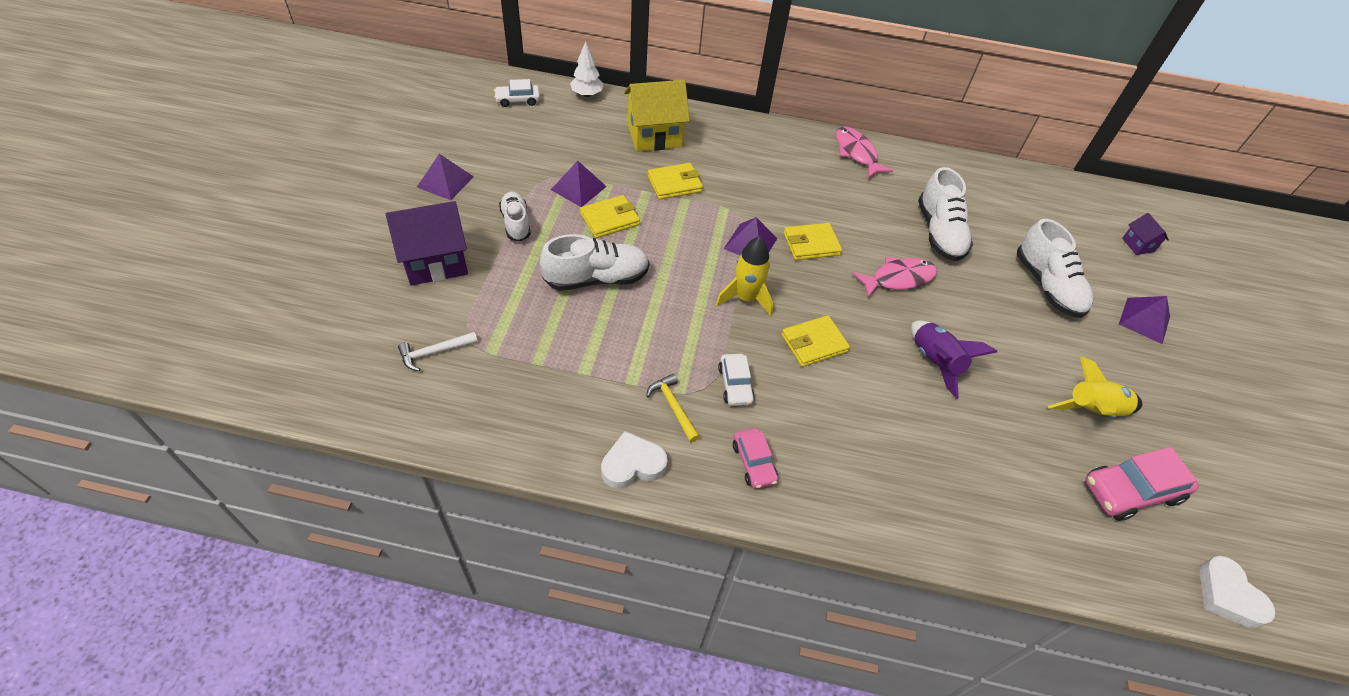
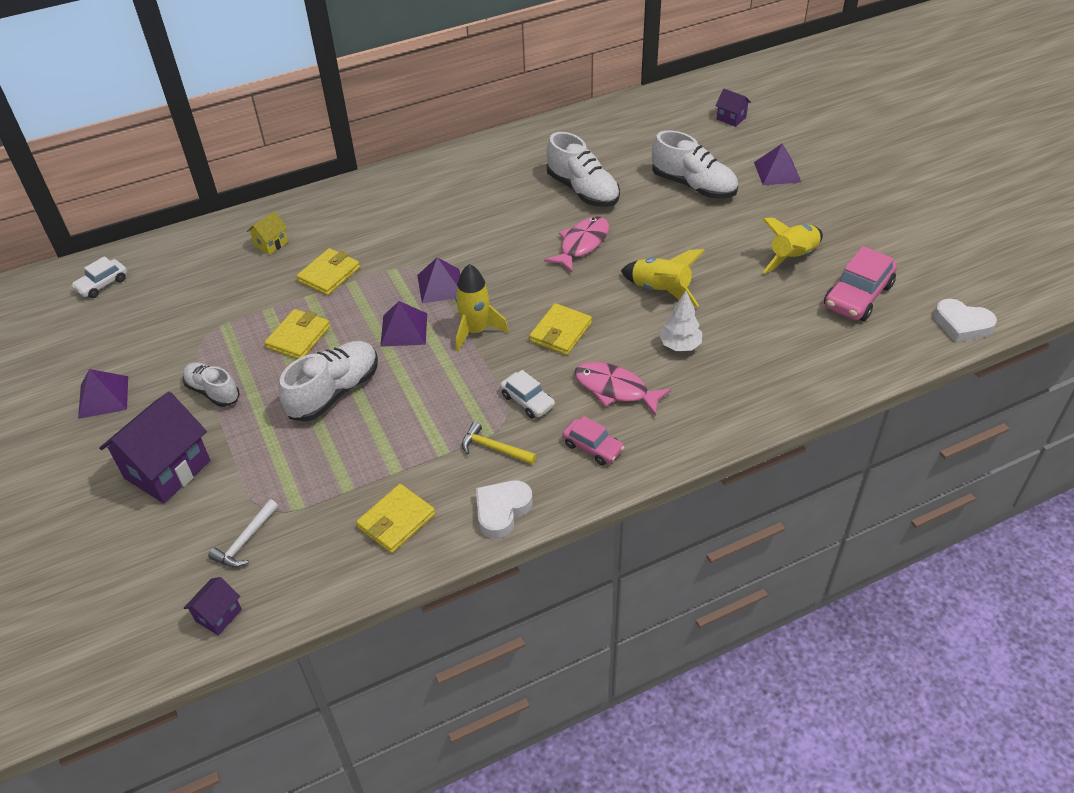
camera: 30 degrees left, 5 degrees down
(367, 396) = (218, 615): none -> purple house
(578, 188) = (243, 328): purple pyramid -> purple pyramid (404, 329)
(587, 94) = (168, 242): white tree -> white tree (680, 345)
(654, 136) = (271, 244): yellow house -> yellow house, size x0.48
(811, 244) = (491, 257): yellow wallet -> yellow wallet (396, 521)
(856, 153) = (463, 162): pink fish -> pink fish (615, 389)
(935, 362) = (660, 290): purple rocket -> yellow rocket

